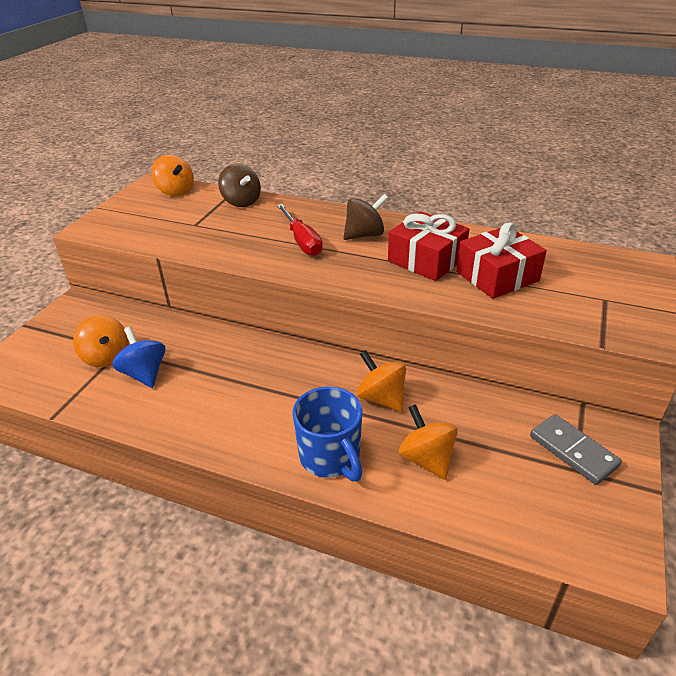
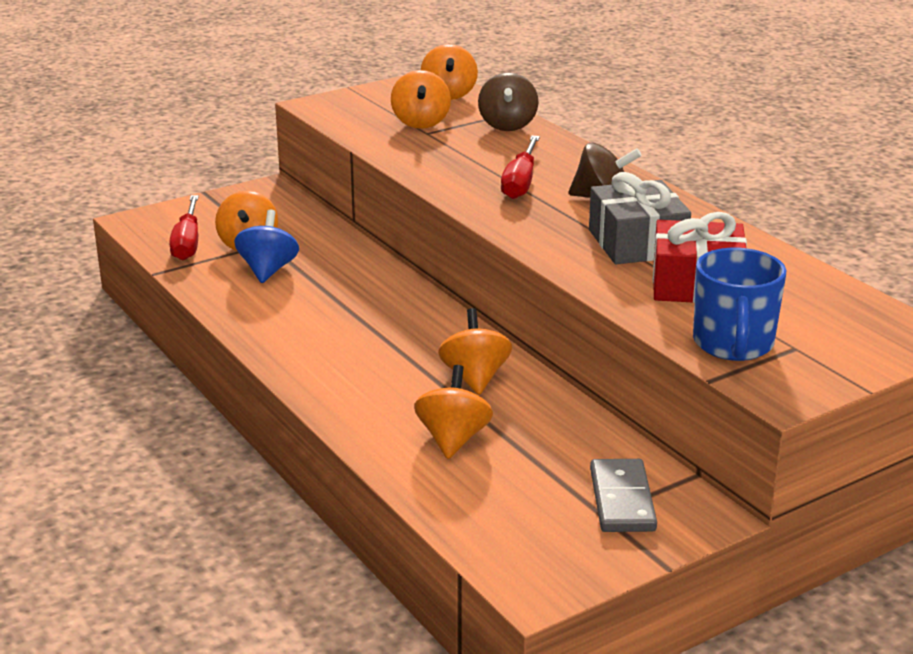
camera: 35 degrees right, 10 degrees down
(54, 376) = (187, 243): none -> red screwdriver
(181, 218) = (420, 122): none -> orange spinning top
(330, 457) = (361, 399): blue mug -> blue mug (733, 344)
(426, 260) = (637, 243): red gift -> grey gift

